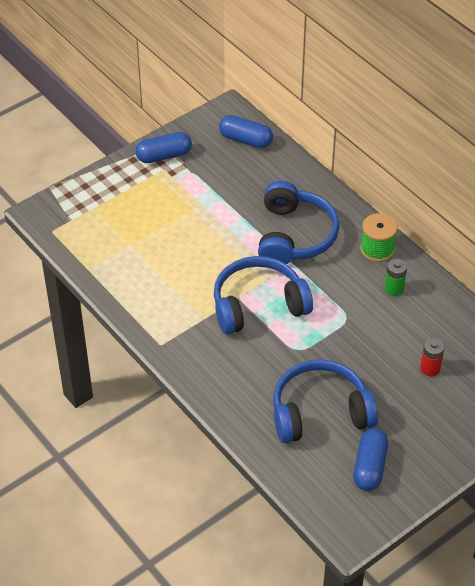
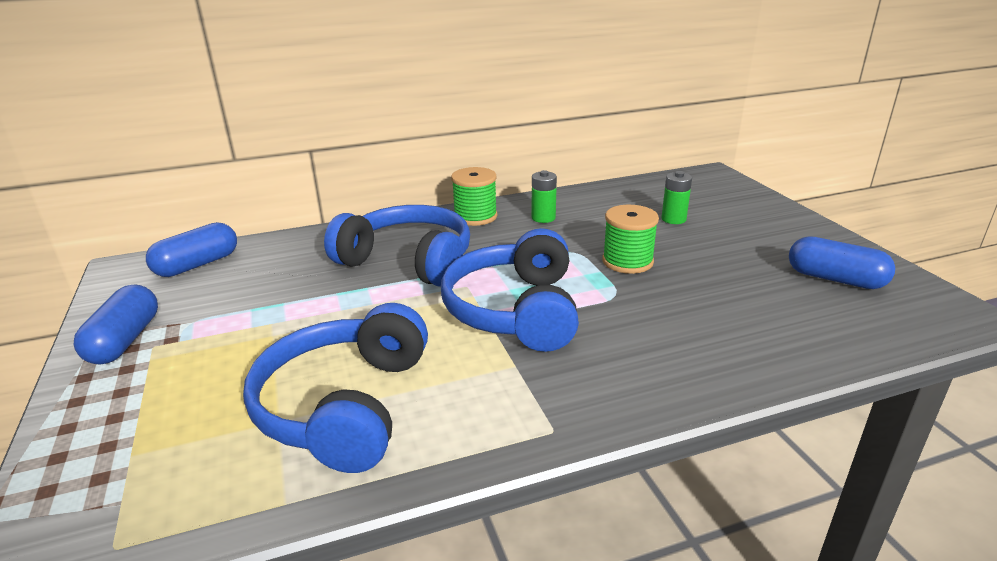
camera: 70 degrees left, 20 degrees down
(320, 412) = (736, 297): blue headphones -> blue headphones (344, 405)
(345, 349) = (627, 261): none -> green spool
(430, 368) = (673, 219): red battery -> green battery

